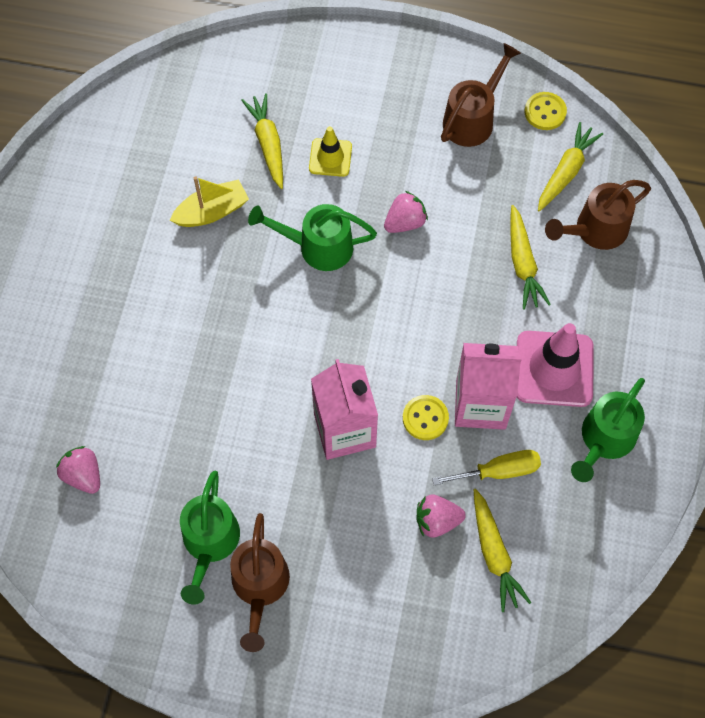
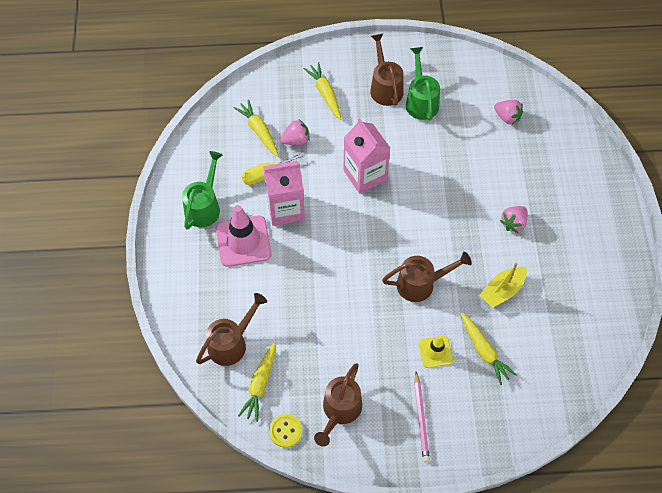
camera: 165 degrees right, 5 degrees down
(317, 247) = (421, 284): green watering can -> brown watering can
(376, 88) = (421, 418): none -> pink pencil
(405, 222) = (367, 316): pink strawberry -> pink strawberry (513, 223)
(425, 418) = (318, 193): yellow button -> none
(523, 263) = (278, 306): yellow carrot -> yellow carrot (325, 94)

